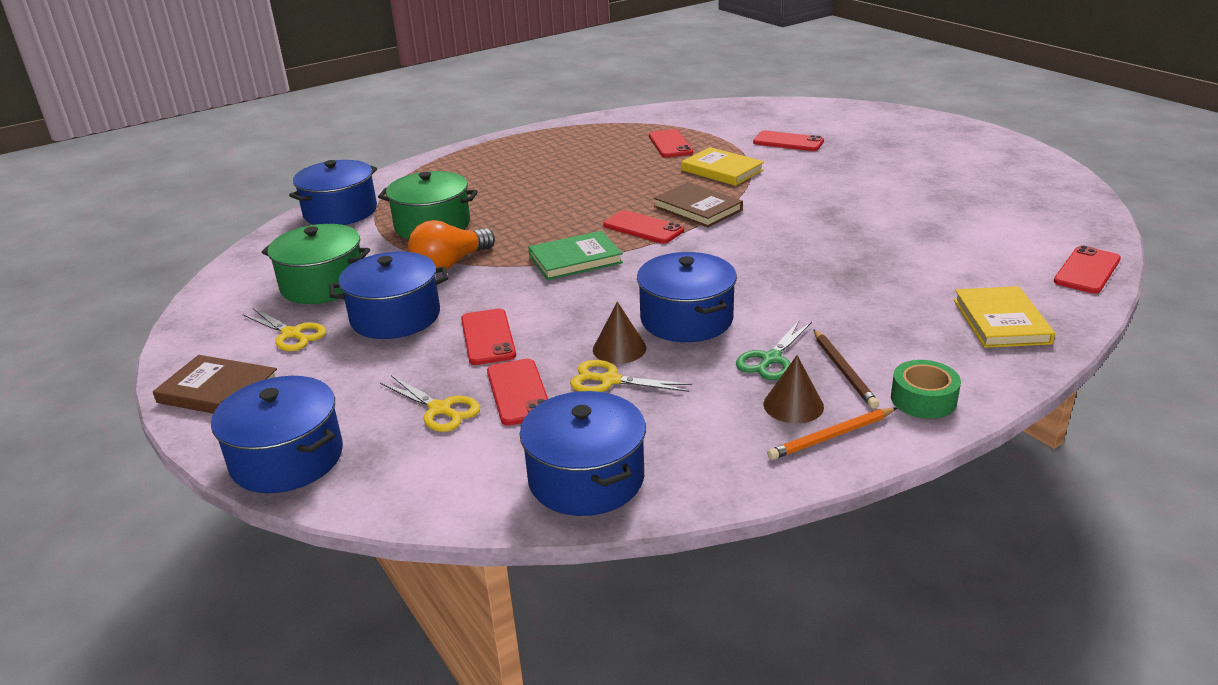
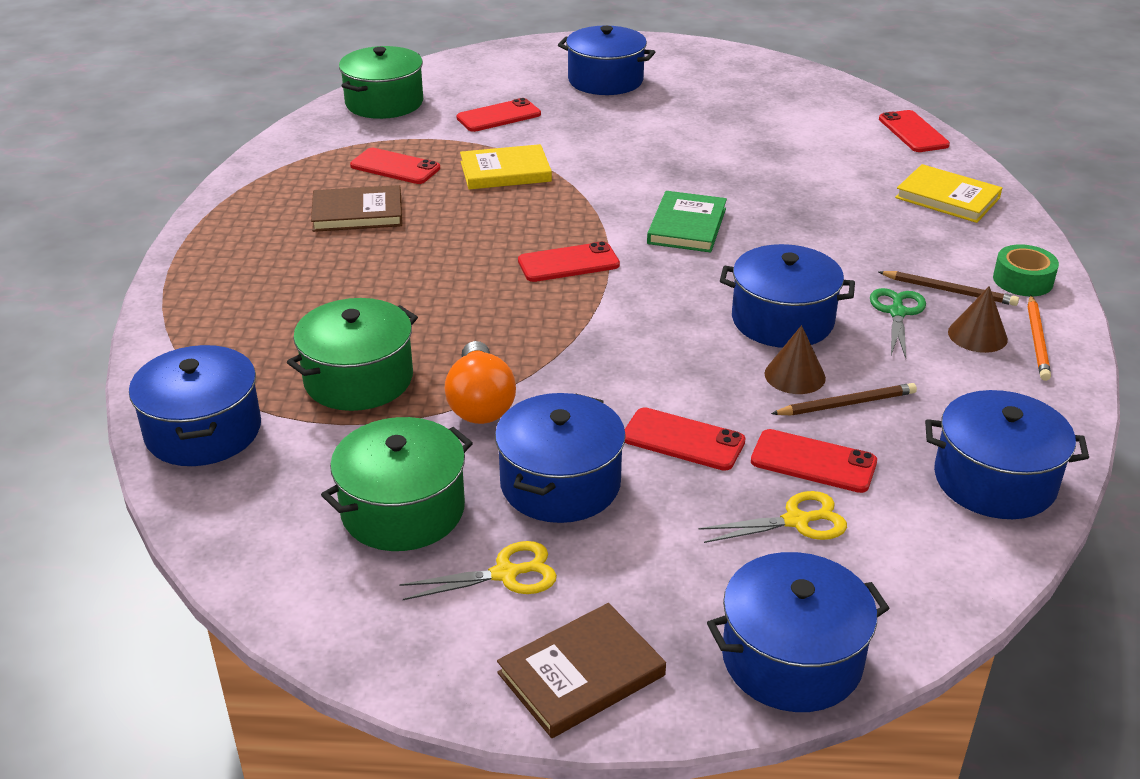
camera: 55 degrees left, 5 degrees up
(575, 259) = (582, 326): green book -> green book (687, 226)
(609, 380) = (846, 404): yellow scissors -> brown pencil
(698, 208) = (570, 219): brown book -> brown book (357, 213)
(740, 112) = (384, 103): none -> green pot
(771, 359) = (897, 312): green scissors -> green scissors turned 150 degrees counterclockwise
(907, 148) = (605, 80): none -> blue pot

